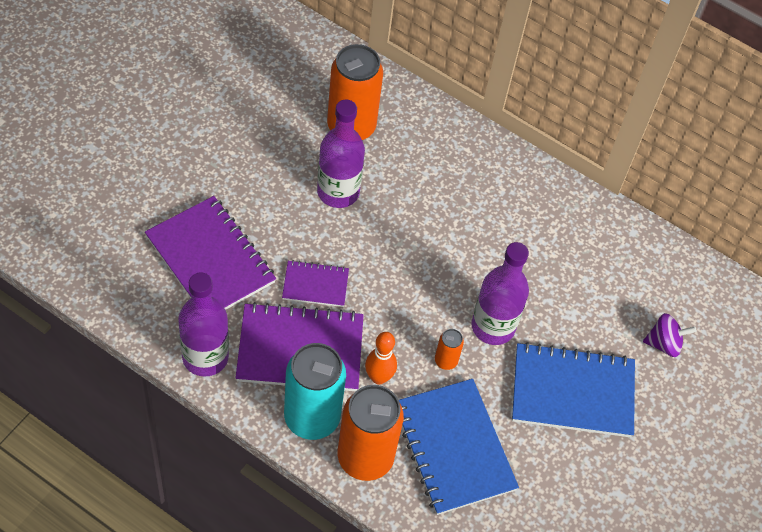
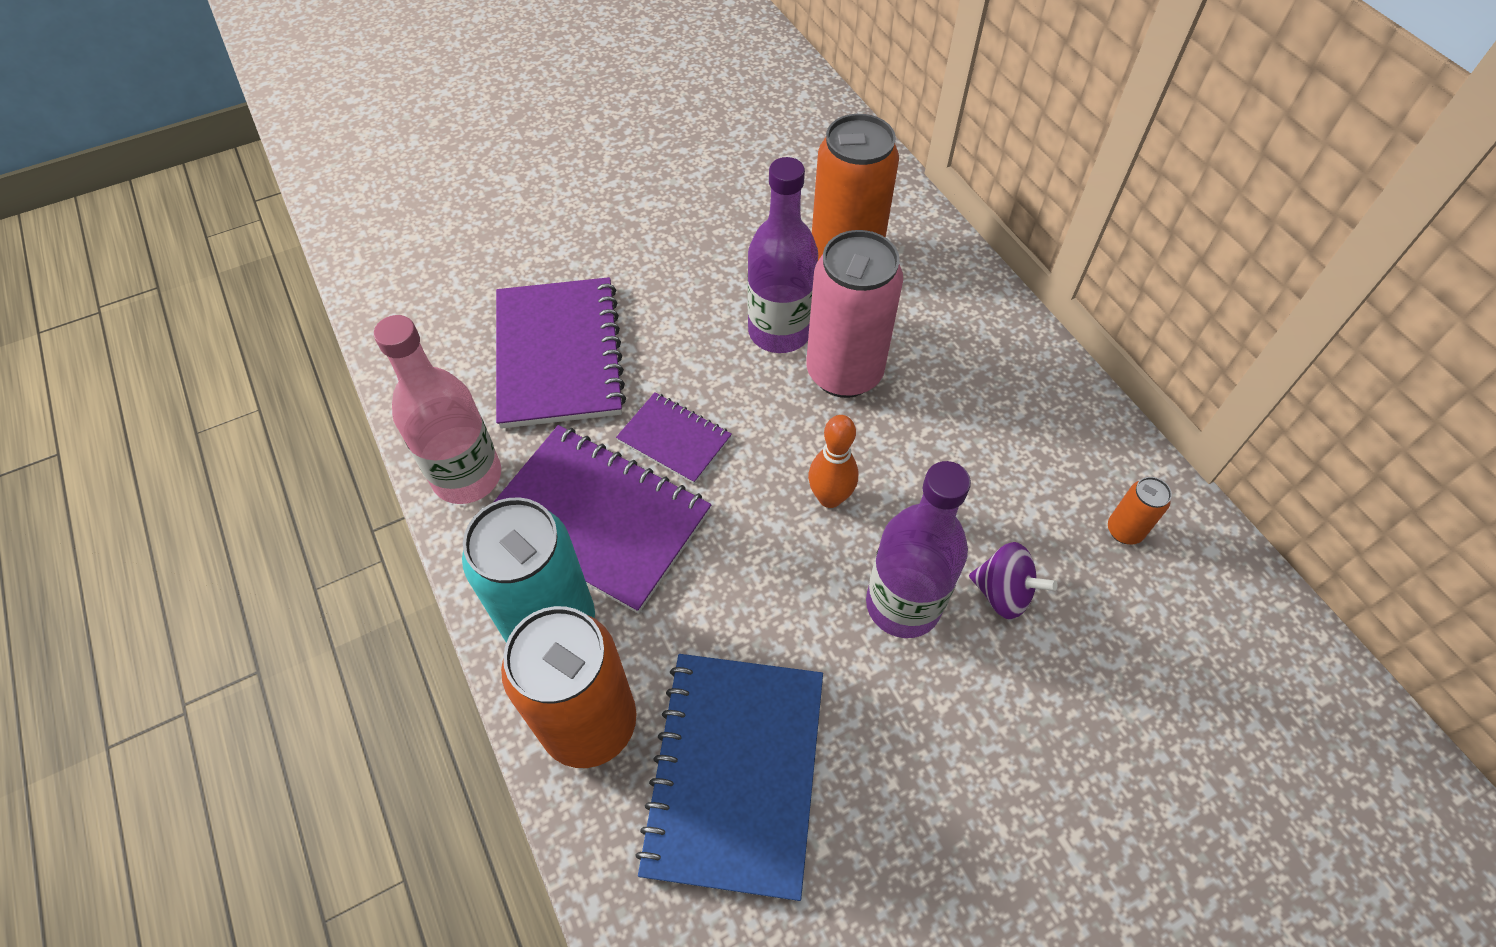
camera: 35 degrees right, 0 degrees up
(205, 357) = (467, 476): purple bottle -> pink bottle
(378, 377) = (684, 607): orange bowling pin -> orange bowling pin (830, 497)
(391, 204) = (844, 373): none -> pink can
(446, 361) = (800, 626): orange can -> orange can (1124, 530)
(572, 392) = (984, 770): blue notebook -> none
(664, 344) = (1191, 758): purple spinning top -> purple spinning top (1003, 593)

